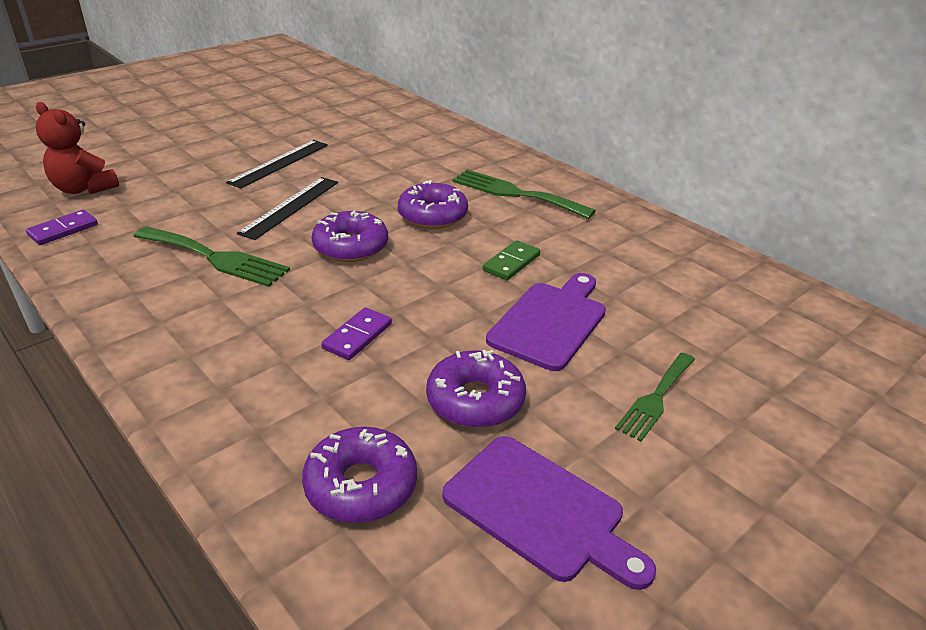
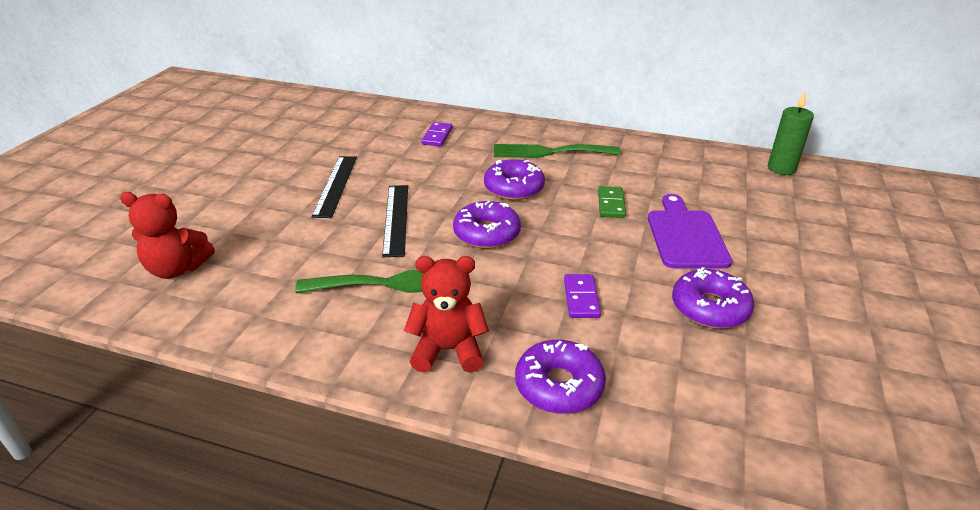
camera: 30 degrees left, 0 degrees up
(63, 230) = (212, 313): purple domino -> purple domino (437, 136)
(184, 329) = (448, 350): none -> red teddy bear
(361, 485) = (718, 397): purple donut -> purple donut (559, 385)
(540, 510) = (829, 358): purple cutting board -> none
(655, 398) = (799, 260): green fork -> none
(778, 295) = (781, 168): none -> green candle

